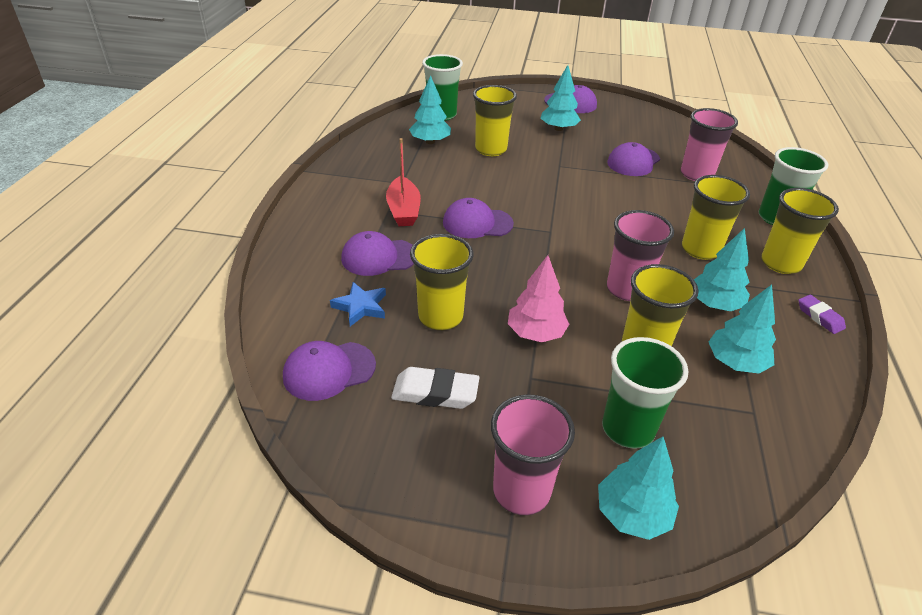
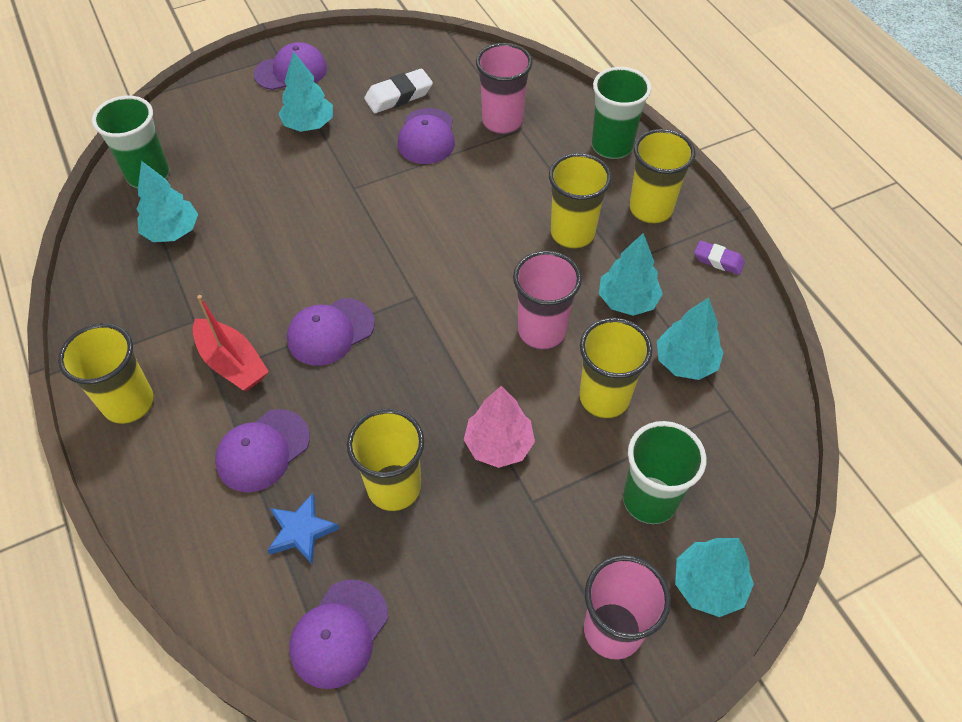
camera: 35 degrees left, 15 degrees up
(435, 393) = (462, 583): white eraser -> white eraser (399, 96)
(491, 149) = (256, 204): yellow cup -> yellow cup (129, 403)

